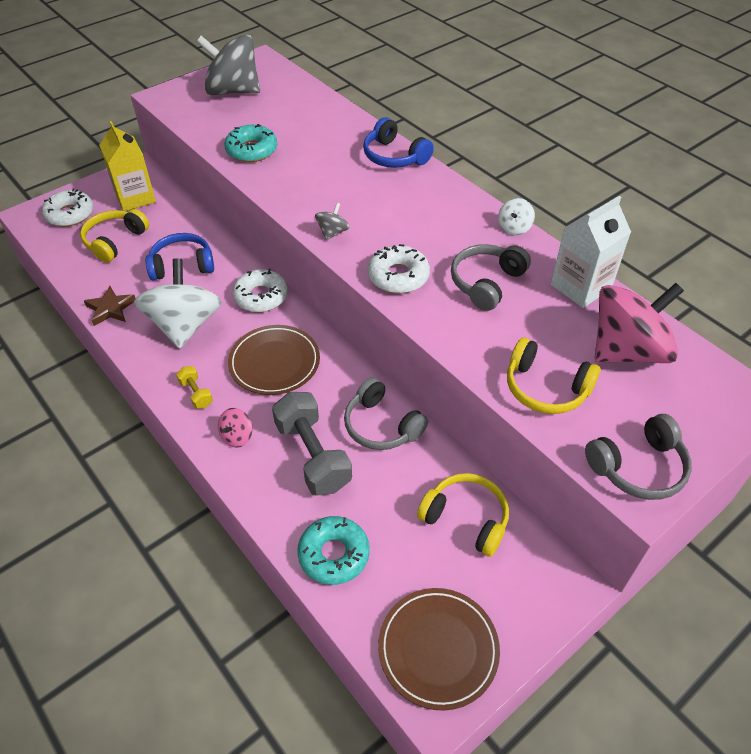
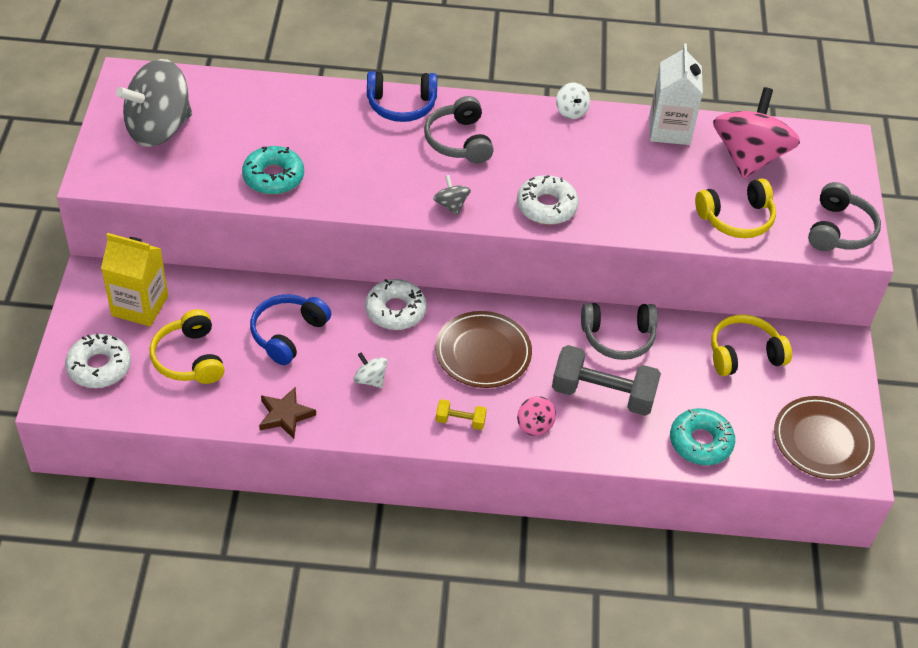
camera: 50 degrees left, 0 degrees up
(185, 325) = (370, 379): white spinning top -> white spinning top, size x0.42
(486, 283) = (610, 169): grey headphones -> grey headphones (459, 141)

